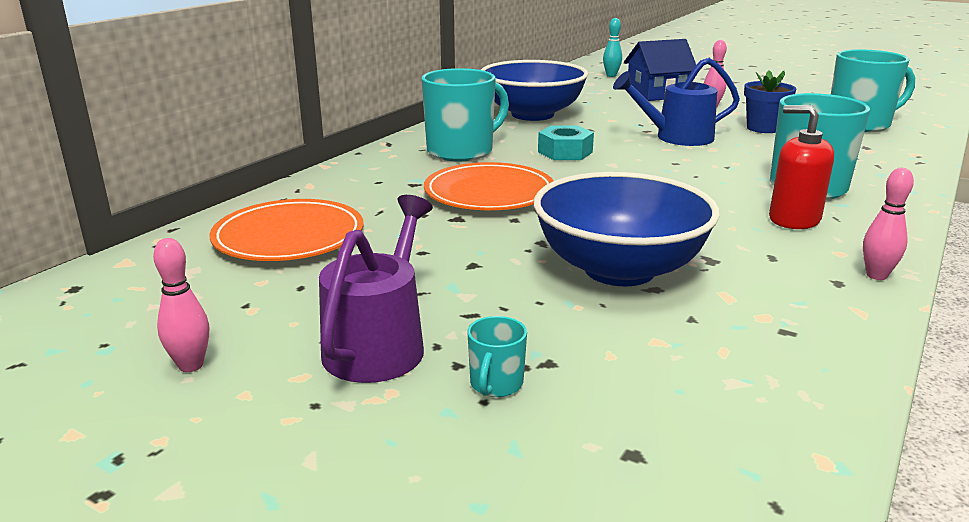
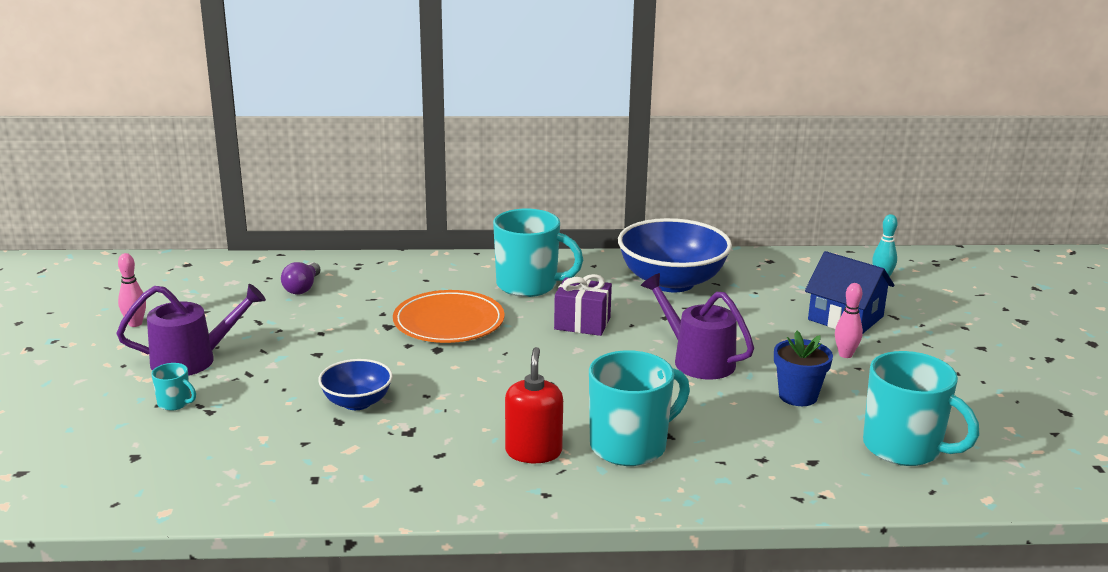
camera: 55 degrees right, 0 degrees up
(289, 237) = (302, 288): orange plate -> purple light bulb
(496, 384) = (175, 403): turquoise mug -> turquoise mug turned 135 degrees counterclockwise
(565, 152) = (582, 323): turquoise nut -> purple gift
(619, 270) = (357, 402): blue bowl -> blue bowl, size x0.54
(676, 137) = (697, 360): blue watering can -> purple watering can
(876, 275) = (446, 502): pink bowling pin -> none

